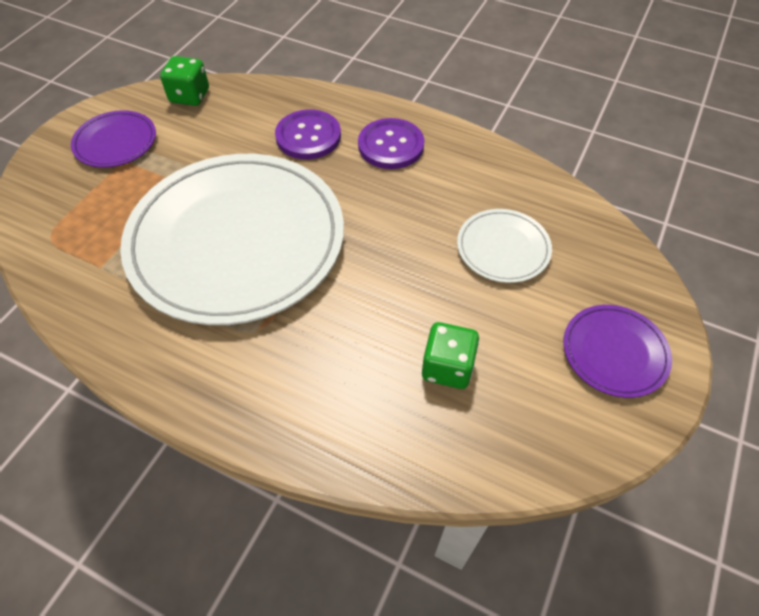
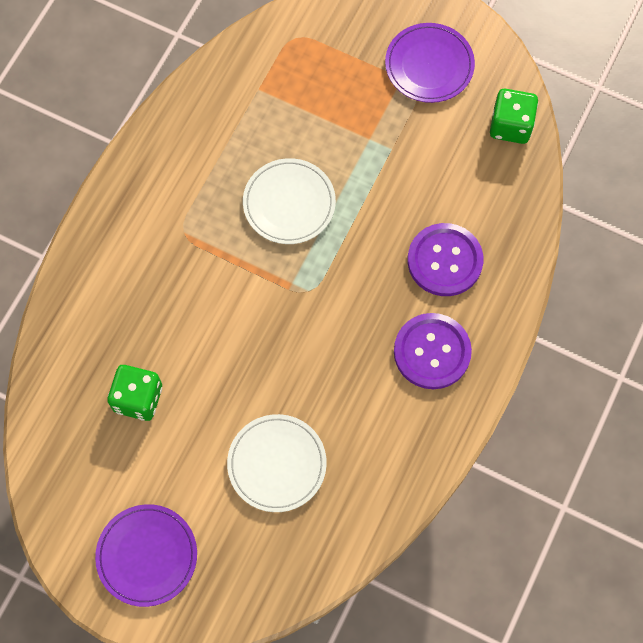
camera: 90 degrees right, 15 degrees up
(237, 241) = (289, 203): white plate -> white plate, size x0.43

